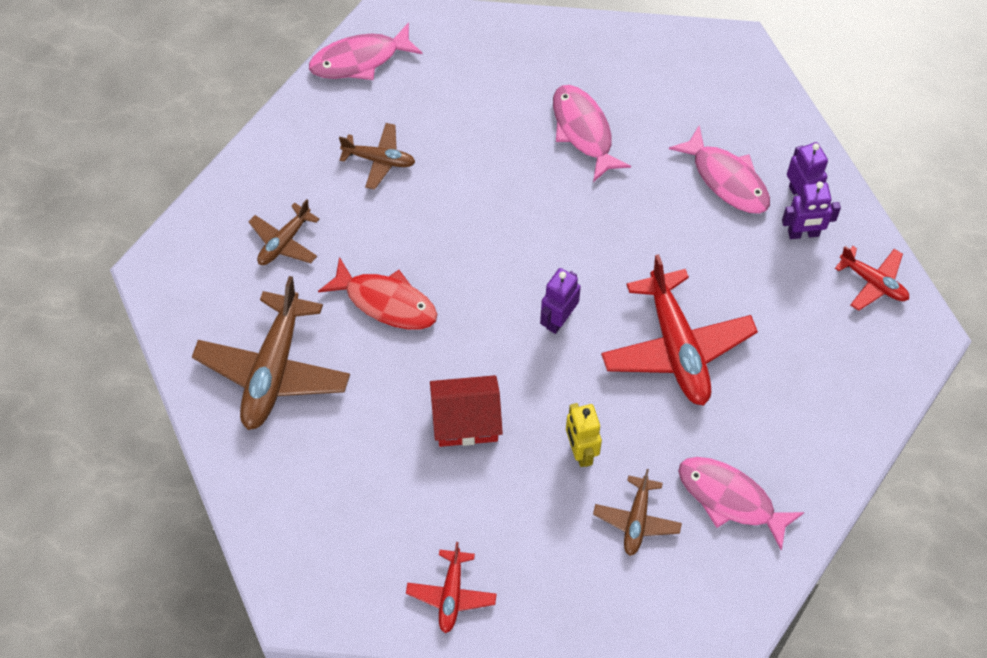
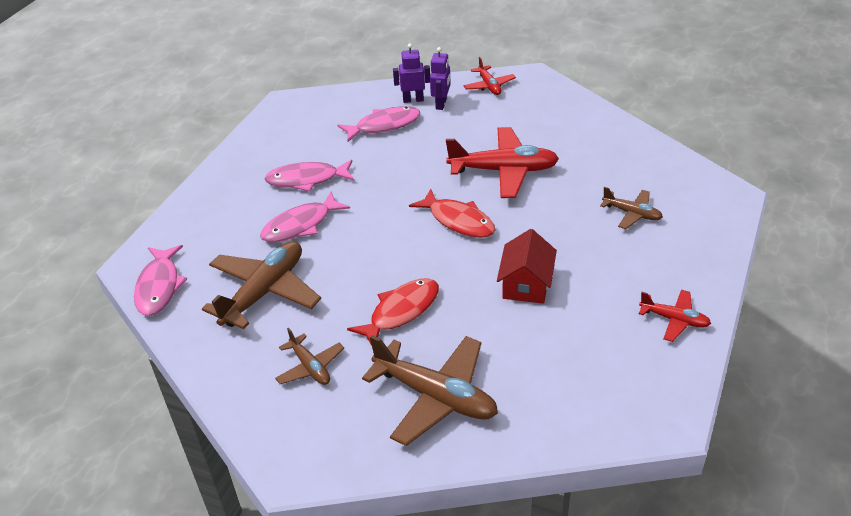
camera: 70 degrees left, 20 degrees down
(379, 160) = (264, 292): brown plane -> brown plane, size x1.88
(558, 320) = (458, 221): purple robot -> red fish
(580, 451) = (570, 230): yellow robot -> none
(730, 499) = (625, 170): pink fish -> pink fish (300, 225)
(873, 282) = (489, 86): red plane -> red plane turned 105 degrees clockwise

